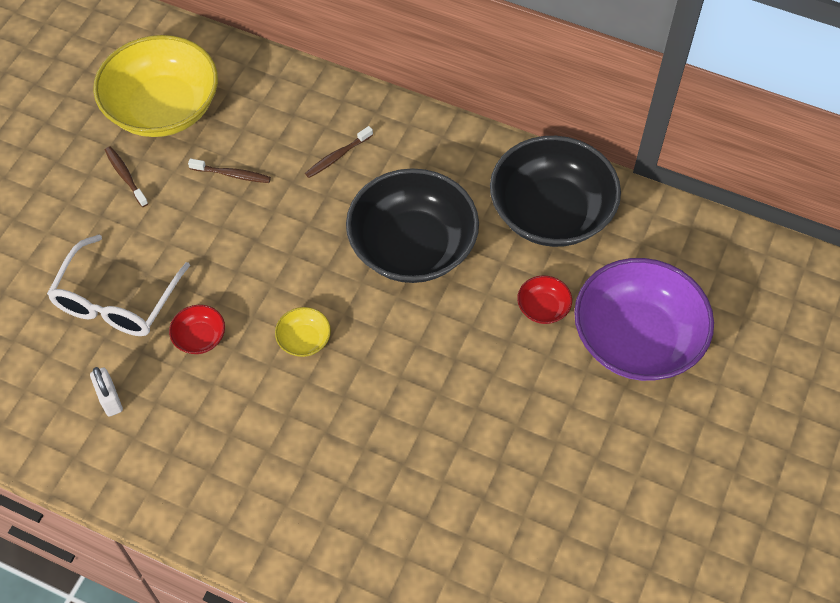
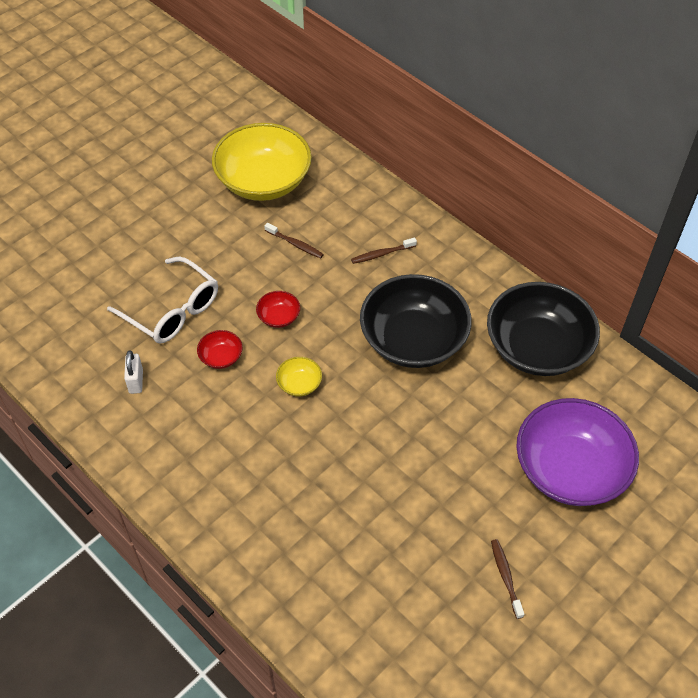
camera: 20 degrees right, 5 degrees down
(117, 299) = (171, 310): white glasses -> white glasses turned 90 degrees counterclockwise
(125, 176) = (215, 222): brown toothbrush -> brown toothbrush (505, 577)
(543, 308) = (500, 420): red bowl -> red bowl (278, 317)

